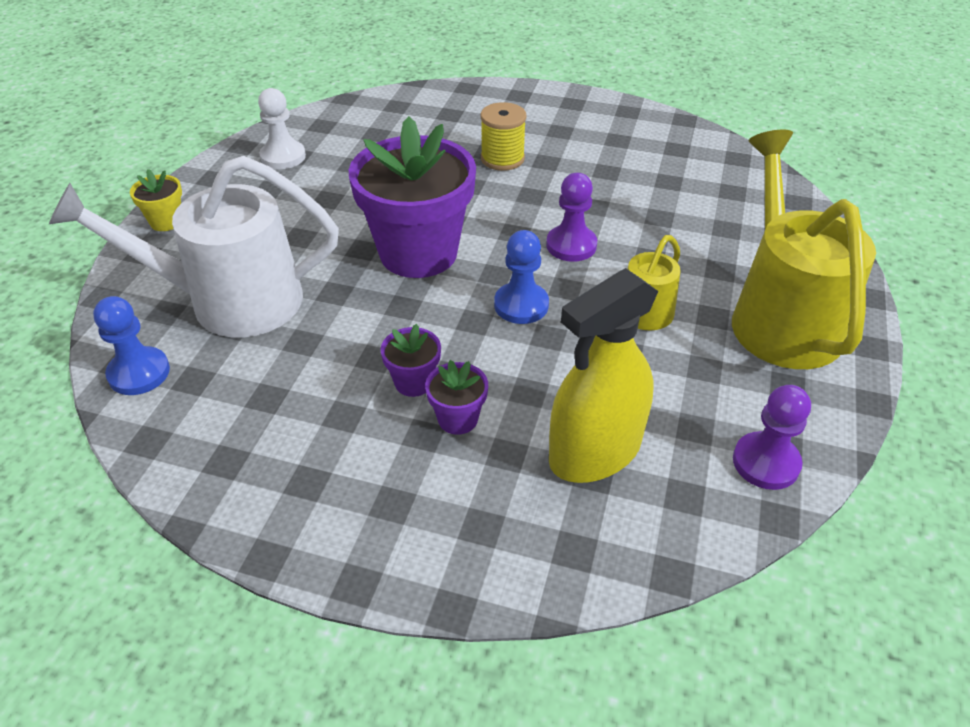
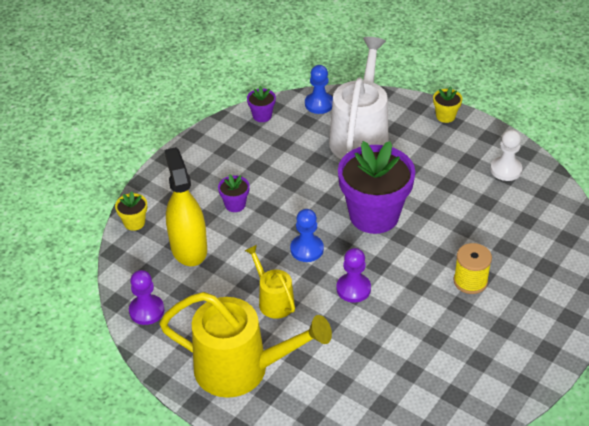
camera: 110 degrees right, 0 degrees up
(414, 382) = (267, 194): purple flower pot -> purple flower pot (262, 116)
(575, 567) = (134, 223): none -> yellow flower pot

